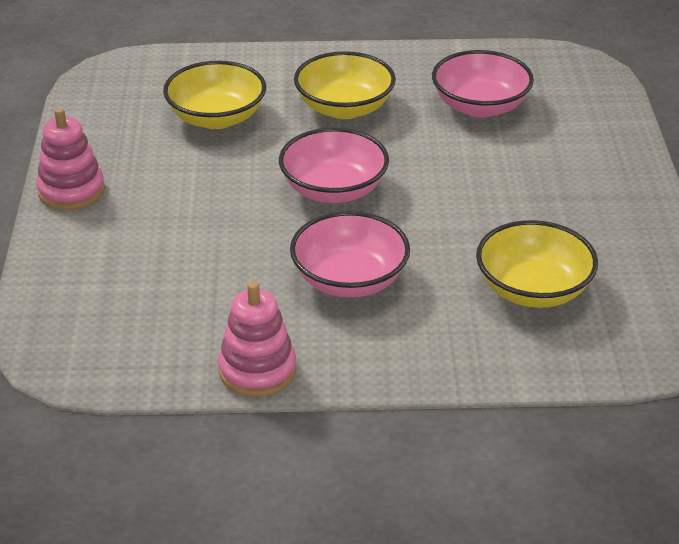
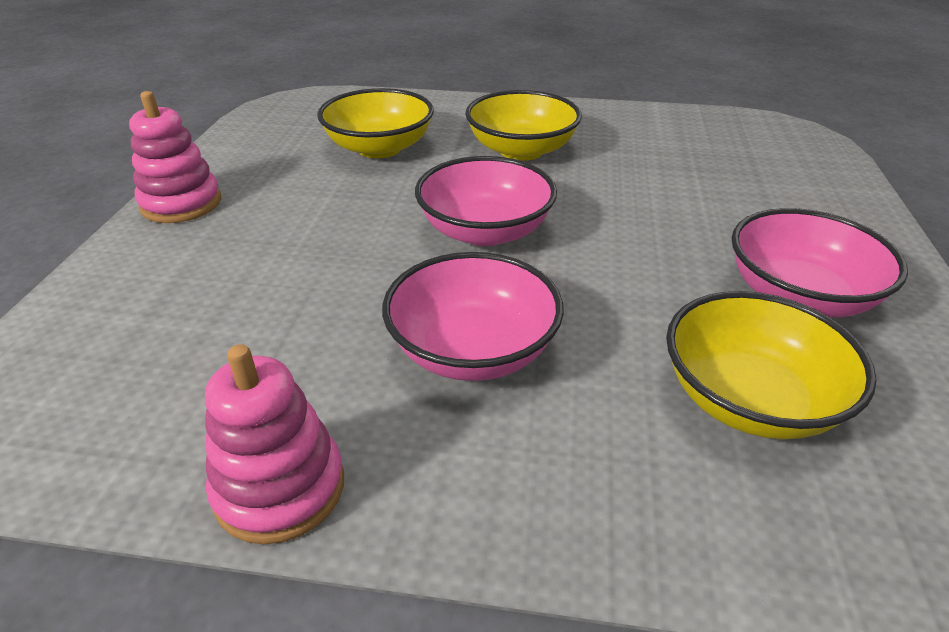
camera: 10 degrees right, 0 degrees up
(480, 106) = (676, 161): pink bowl -> pink bowl (799, 295)

